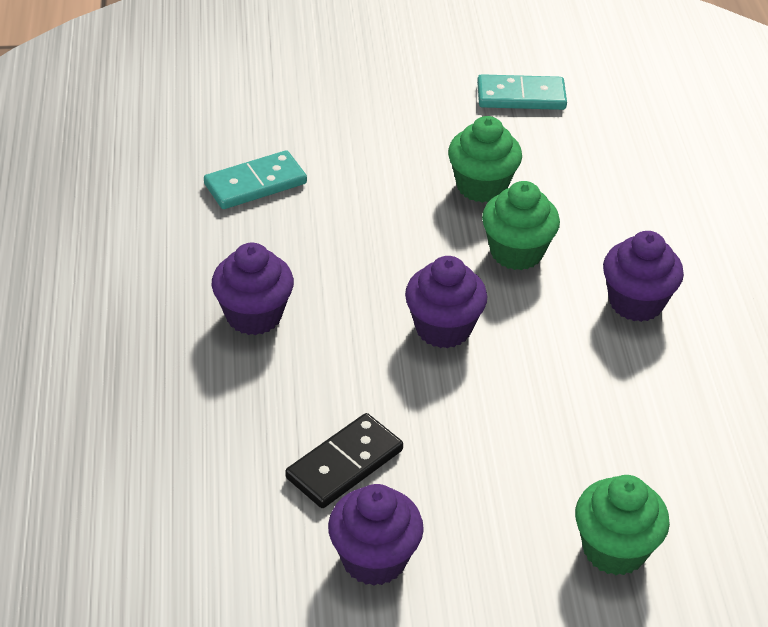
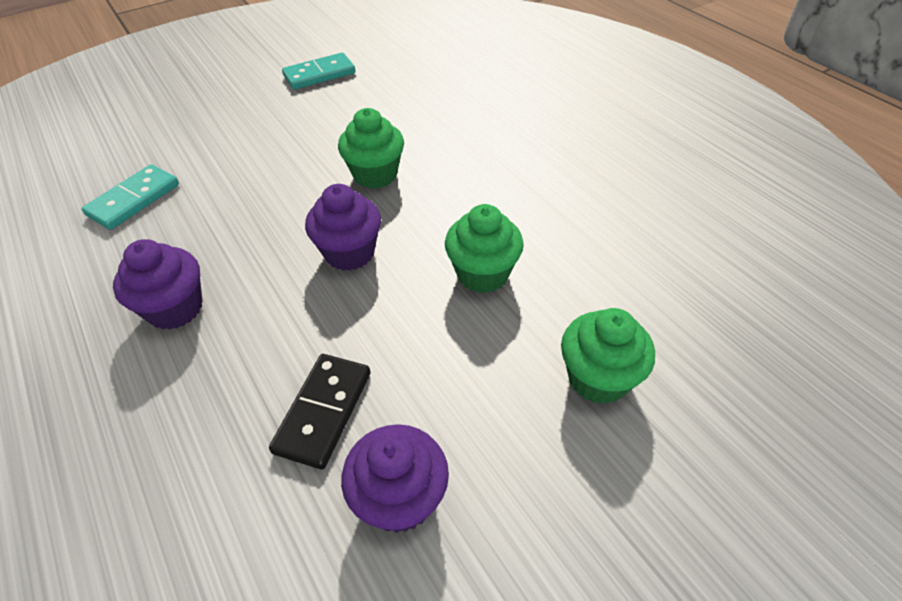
camera: 25 degrees left, 5 degrees up
(481, 186) = (323, 139): green cupcake -> green cupcake (482, 274)
(636, 302) = (483, 177): purple cupcake -> none

